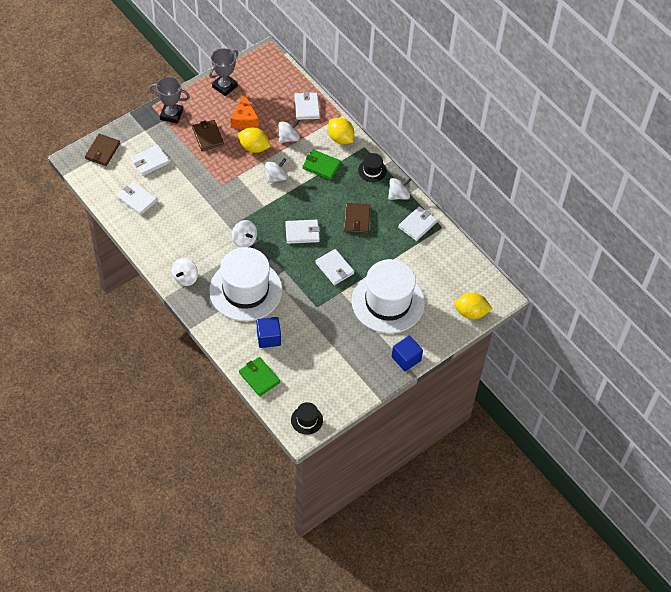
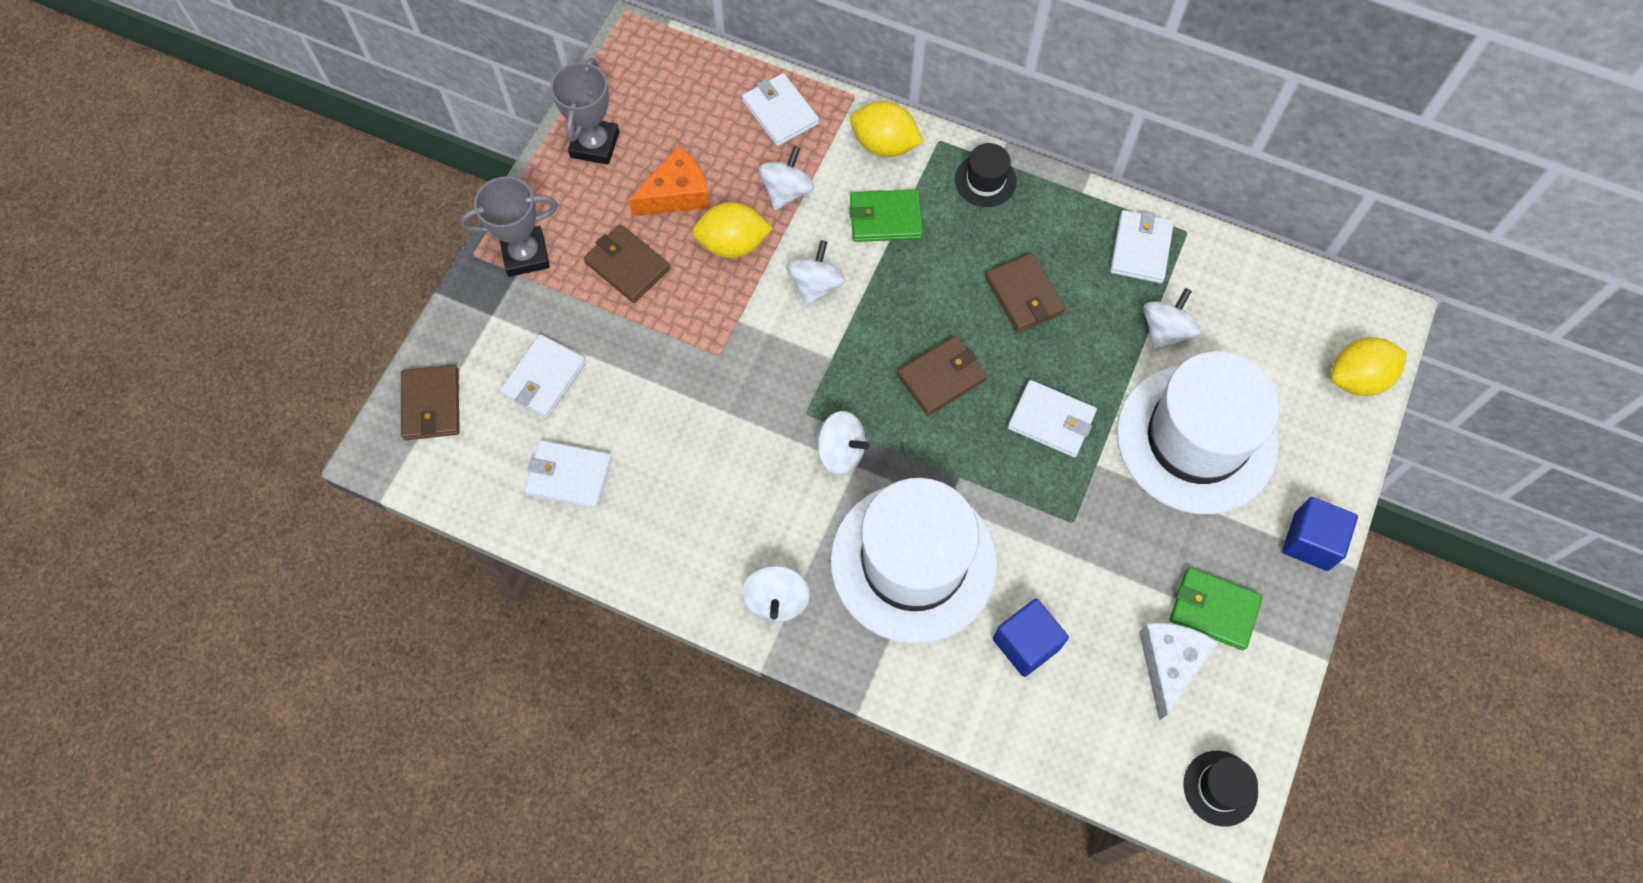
camera: 25 degrees left, 10 degrees up
(244, 119) = (677, 194): orange cheese -> orange cheese turned 90 degrees counterclockwise
(259, 377) = (1066, 745): green wallet -> green wallet (1213, 609)
(302, 233) = (941, 377): white wallet -> brown wallet
(318, 371) = (1169, 664): none -> white cheese
(398, 195) = (1066, 206): white spinning top -> white spinning top (1165, 331)

